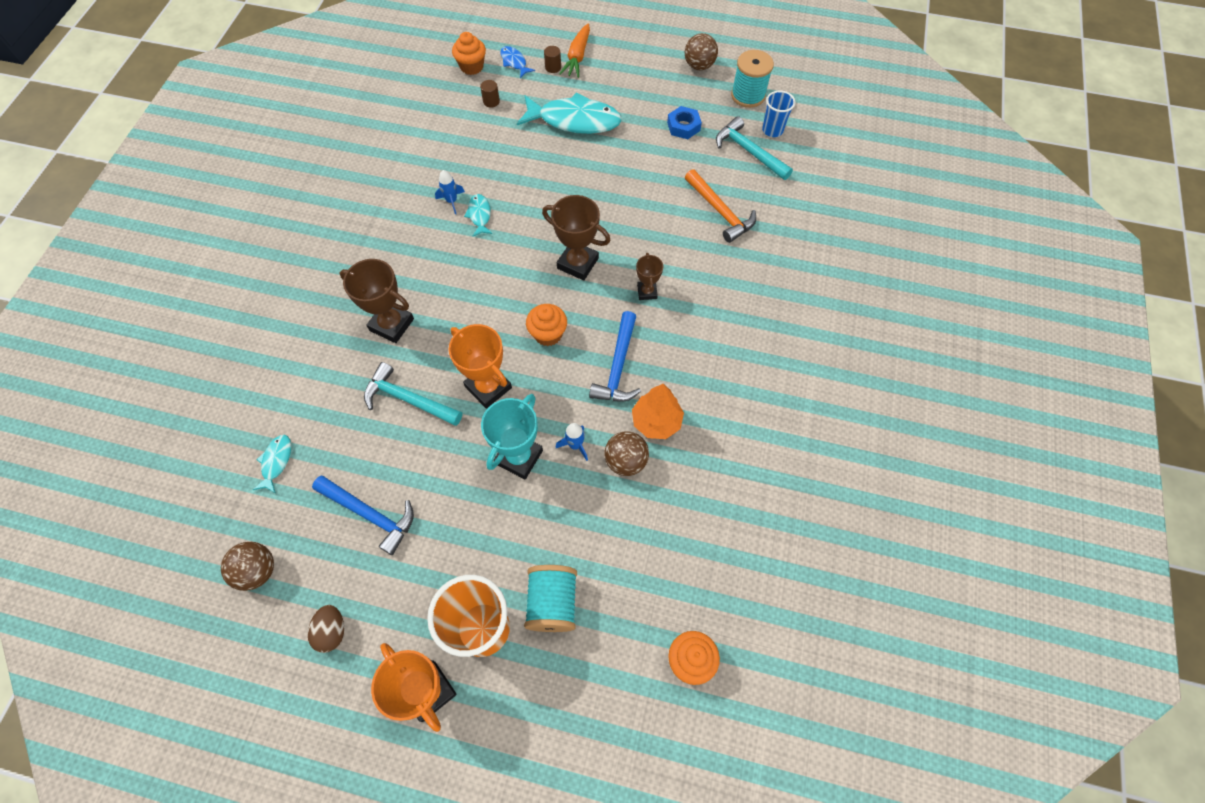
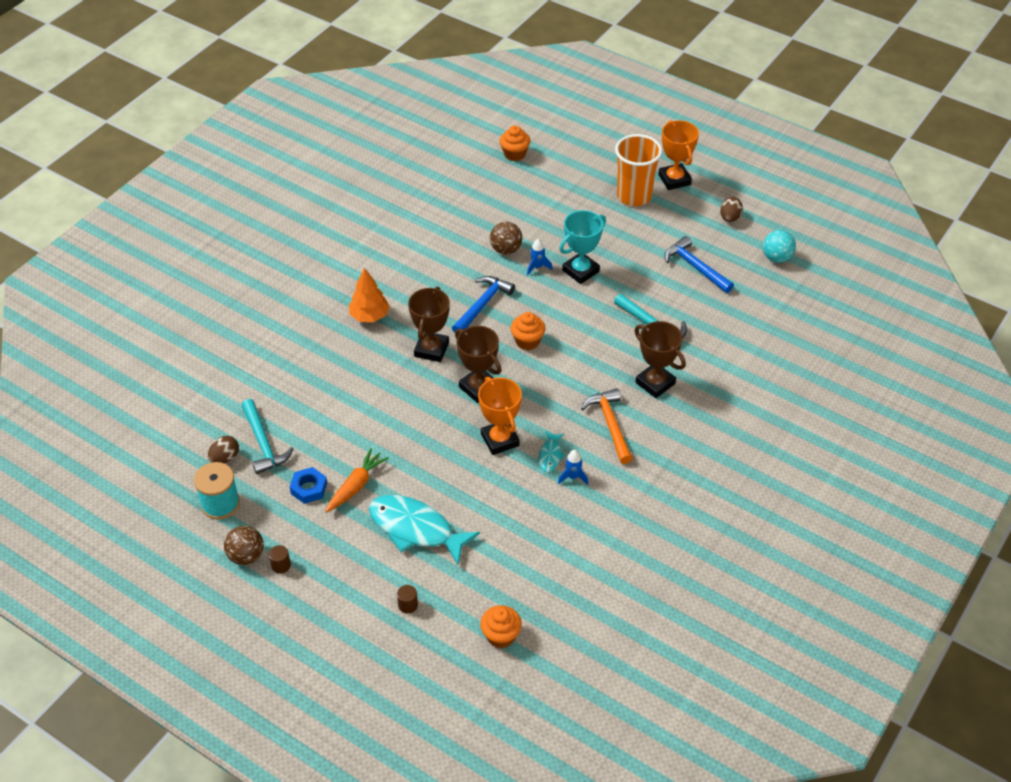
camera: 160 degrees left, 15 degrees down
(258, 571) = (776, 258): brown ball -> turquoise ball
(276, 462) = (760, 314): turquoise fish -> none
(488, 387) = (588, 318): orange trophy -> orange trophy (500, 440)
(491, 101) = (495, 580): brown cylinder -> brown cylinder (281, 565)
(514, 62) = (449, 626): blue fish -> none
(552, 602) = (586, 196): turquoise spool -> none
(577, 57) = (373, 611): orange carrot -> orange carrot (356, 485)
(647, 292) = (431, 349): brown trophy -> brown trophy, size x1.75
(656, 421) = (472, 265): orange tree -> orange tree (369, 316)
(720, 211) = (328, 395): orange hammer -> orange hammer (610, 424)
(772, 130) = (225, 458): blue cup -> brown egg

